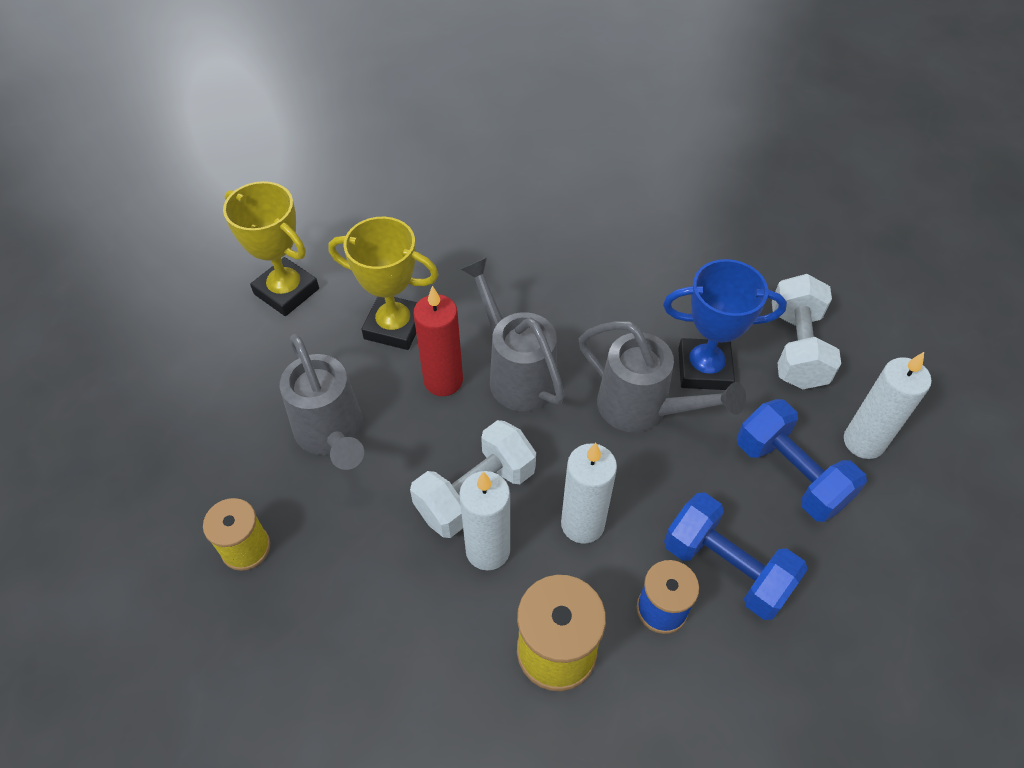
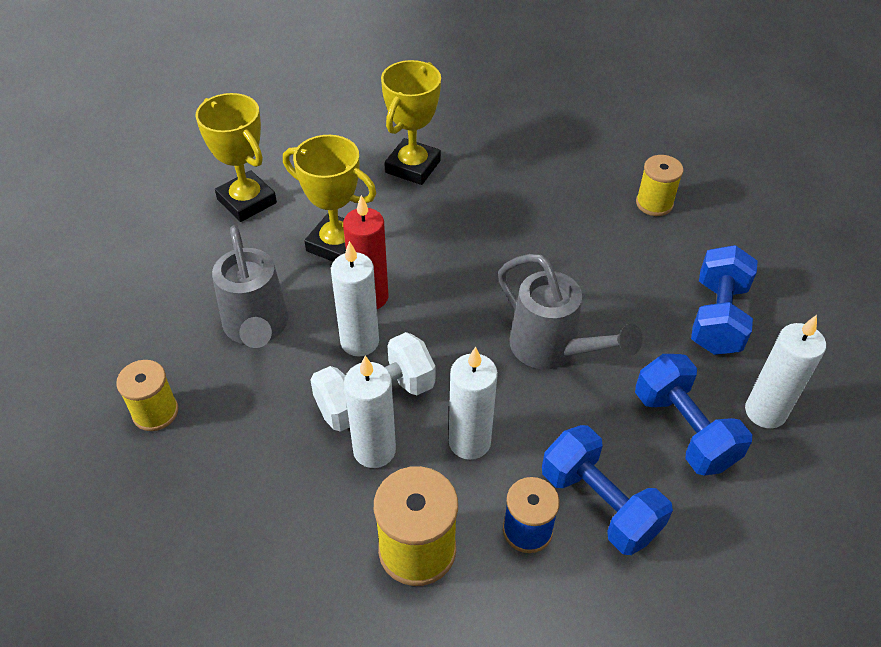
camera: 10 degrees right, 5 degrees down
(444, 432) = (359, 342): none -> white candle
(454, 227) = (412, 166): none -> yellow trophy
(516, 373) = (440, 300): grey watering can -> none
(704, 369) = (621, 322): blue trophy -> none
(708, 233) = (654, 203): none -> yellow spool
(796, 348) = (717, 317): white dumbbell -> blue dumbbell

